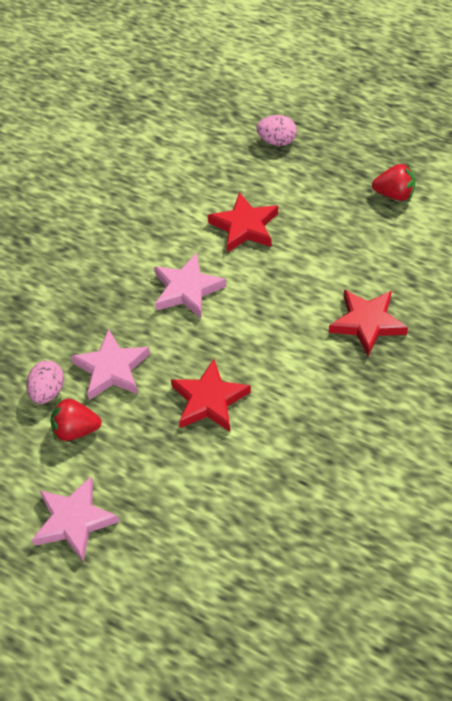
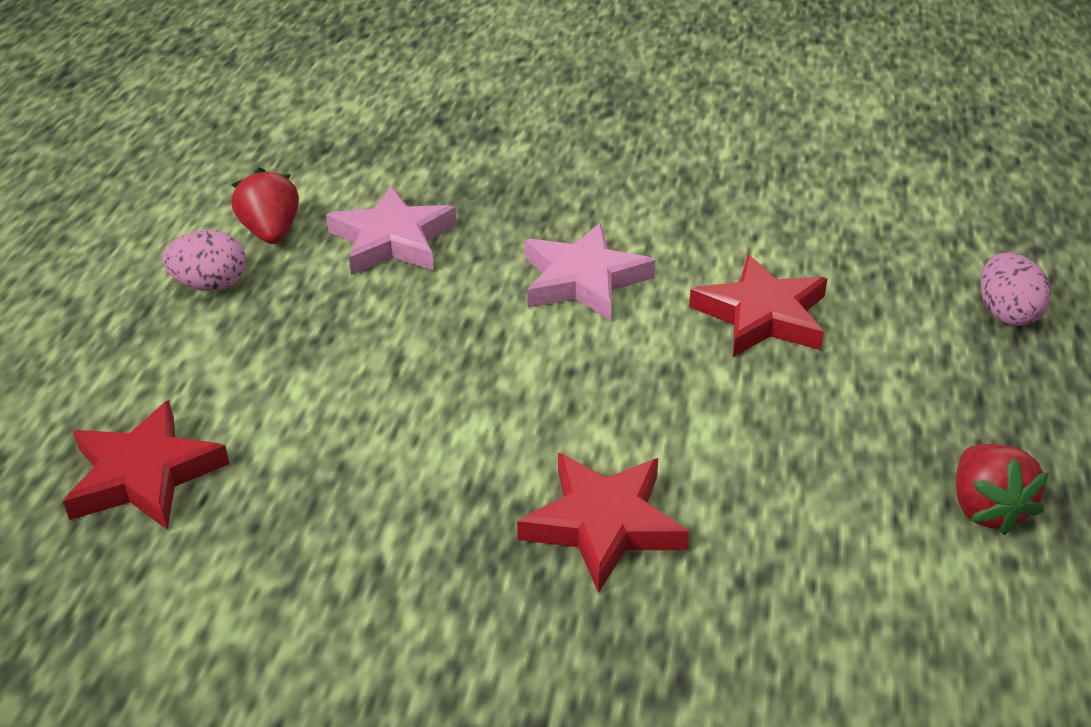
camera: 70 degrees right, 15 degrees down
(48, 391) = (334, 193): pink egg -> pink egg (211, 285)
(74, 521) = (111, 266): pink star -> none
(209, 400) = (357, 351): red star -> red star (144, 475)

